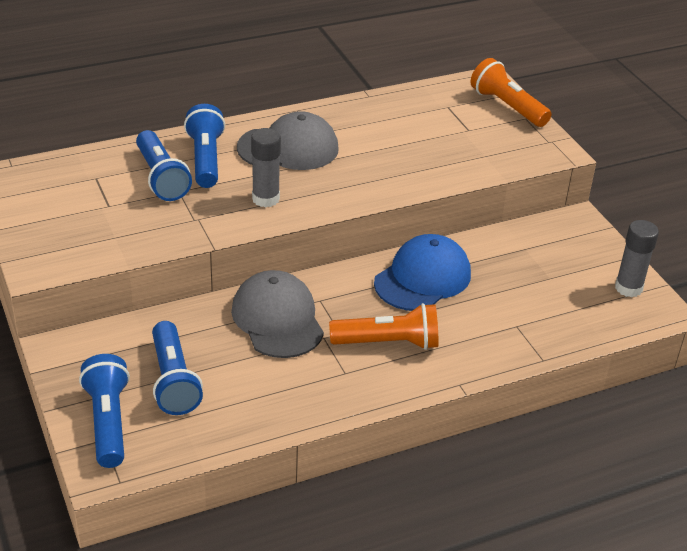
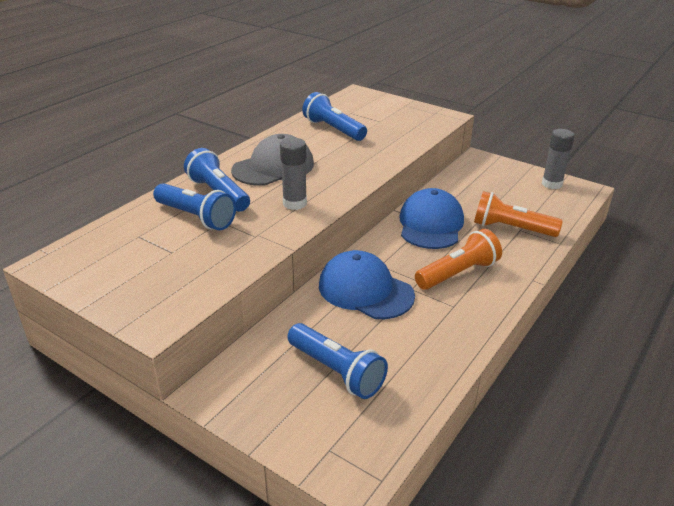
camera: 30 degrees left, 5 degrees down
(108, 422) = (317, 432): blue flashlight -> blue flashlight (333, 129)
(277, 319) = (365, 290): grey cap -> blue cap
(507, 106) = (386, 102): orange flashlight -> orange flashlight (511, 228)

